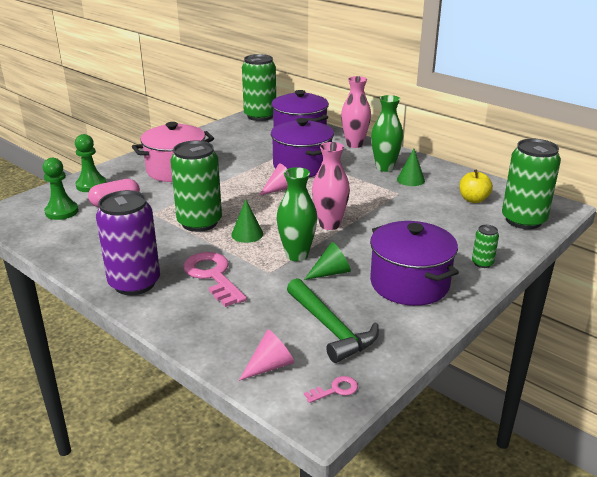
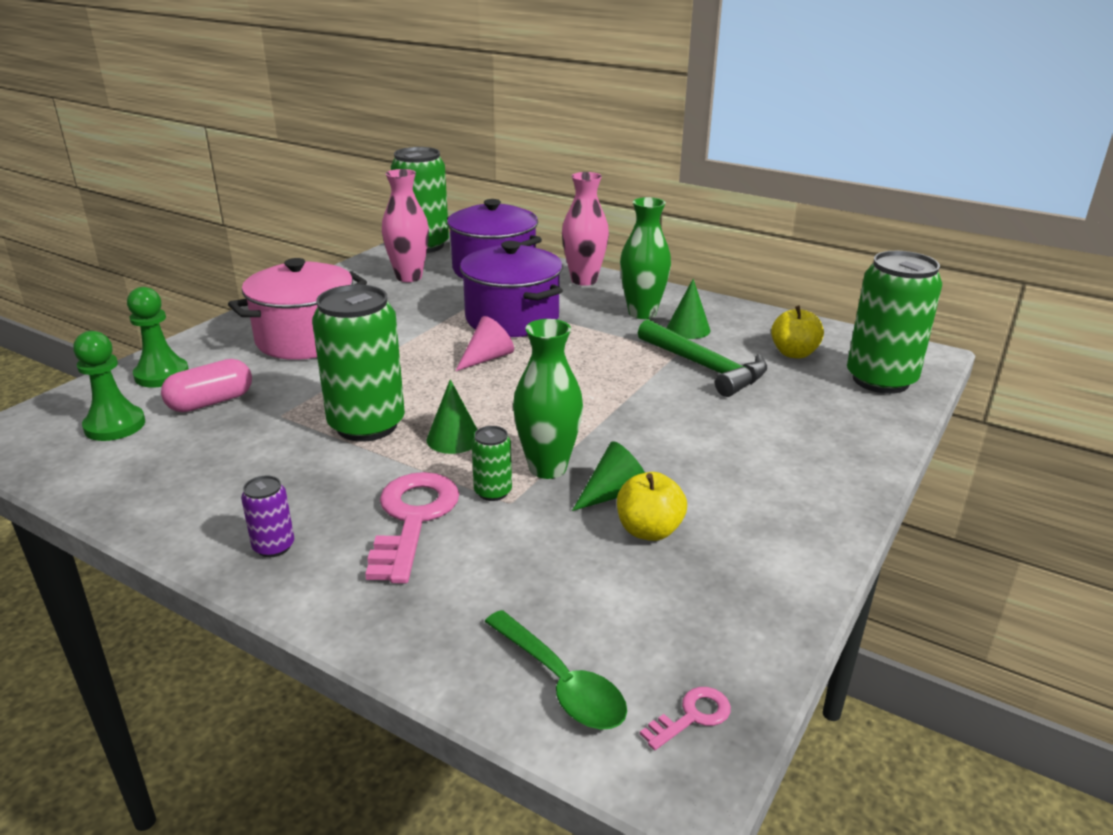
camera: 10 degrees left, 0 degrees up
(134, 283) = (273, 546): purple can -> purple can, size x0.44
(213, 276) = (413, 519): pink key -> pink key turned 45 degrees clockwise
(270, 366) = (561, 682): pink cone -> green spoon
(329, 225) = (586, 411): pink vase -> pink vase (409, 277)
(331, 328) = (646, 596): green hammer -> green hammer (705, 367)
(344, 294) = (649, 530): none -> yellow apple
(409, 284) = (748, 501): purple pot -> none
(482, 263) = (848, 455): green can -> green can (493, 492)

